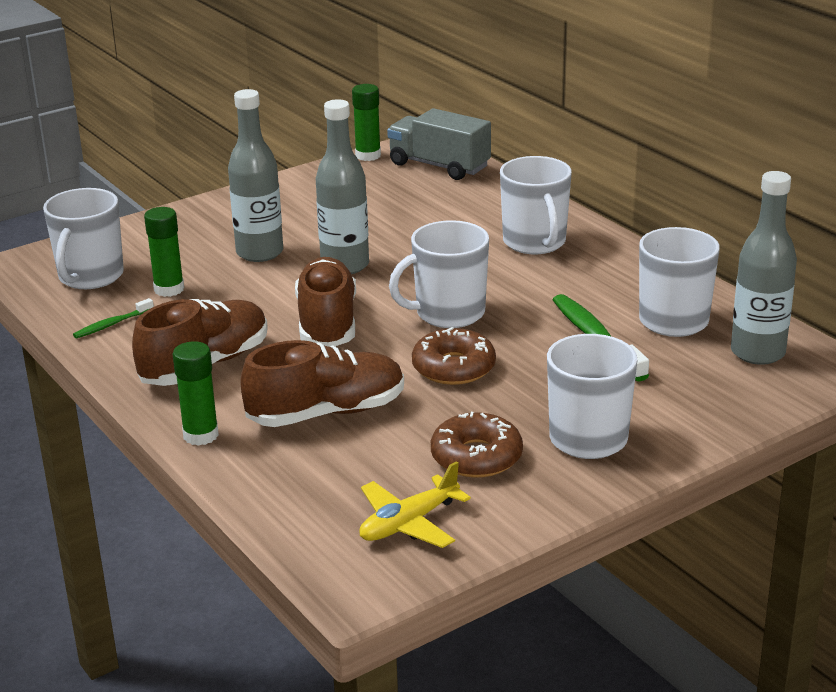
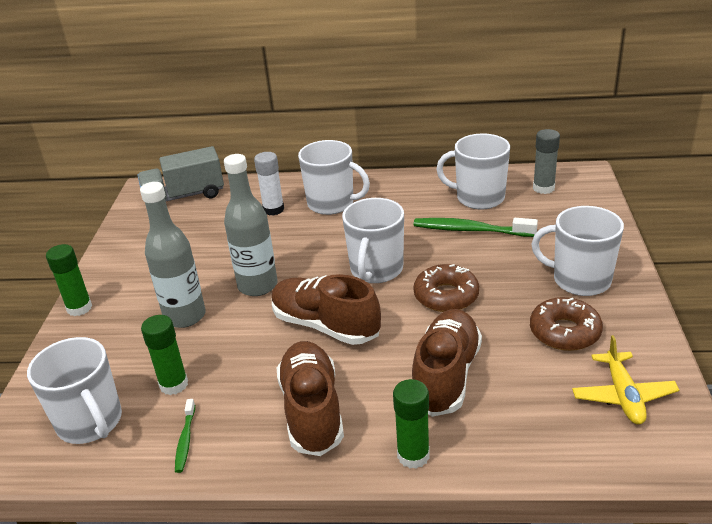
camera: 50 degrees left, 5 degrees up
(368, 155) = (125, 216): green glue stick -> green glue stick (79, 308)
(479, 218) = (273, 209): none -> white glue stick
(757, 353) = (543, 188): grey bottle -> grey glue stick

